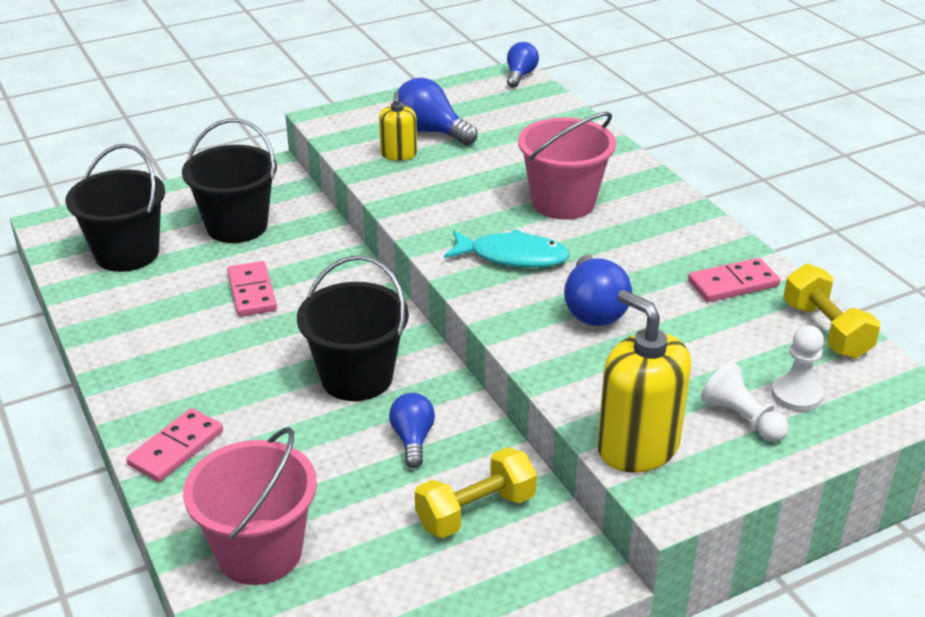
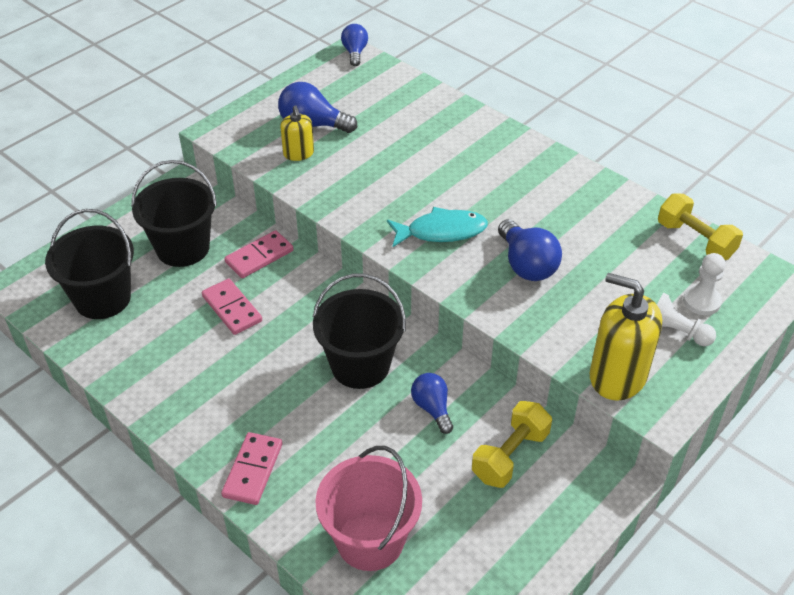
camera: 20 degrees left, 10 degrees up
(563, 202) = (453, 171): pink bucket -> none
(733, 283) = (613, 215): pink domino -> pink domino (259, 256)

